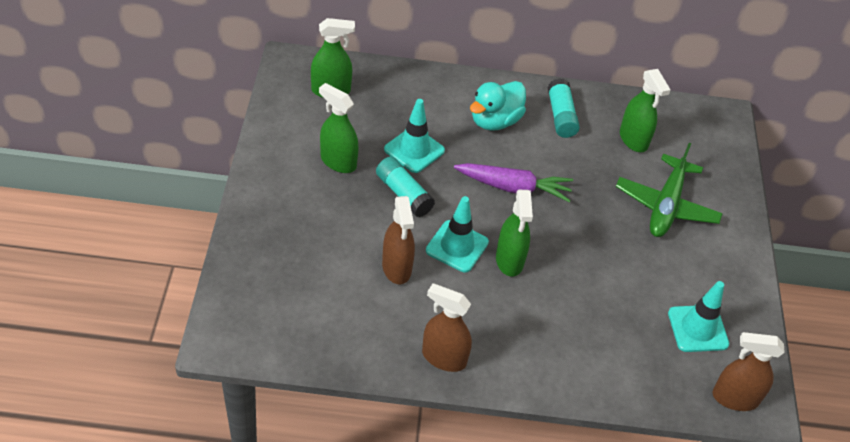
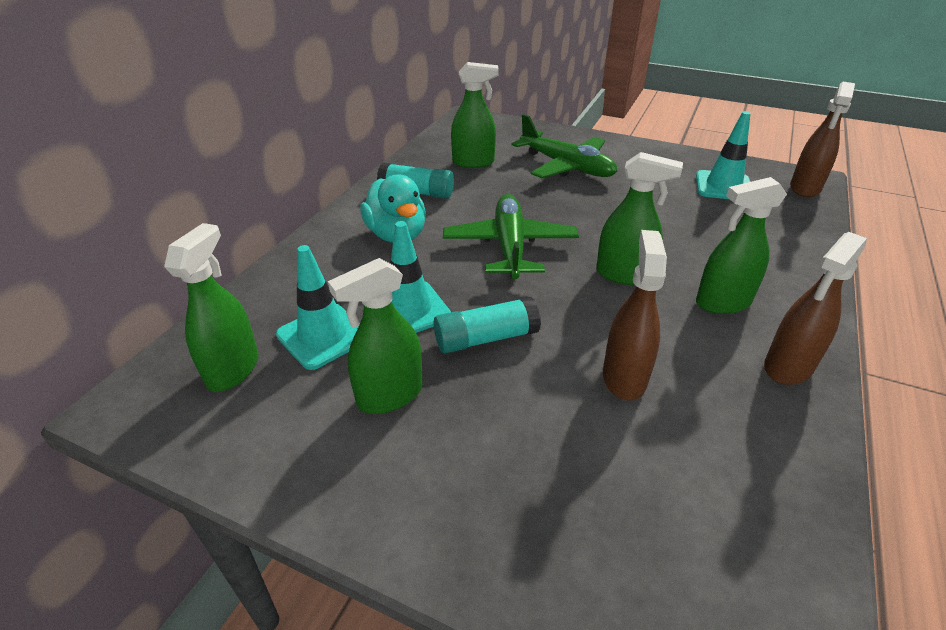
camera: 65 degrees left, 10 degrees down
(396, 268) = (624, 377): brown spray bottle -> brown spray bottle turned 90 degrees counterclockwise
(457, 246) = (593, 311): turquoise traffic cone -> turquoise traffic cone (323, 336)
(502, 322) = (722, 302): none -> green spray bottle
(513, 188) = (509, 246): purple carrot -> green plane

